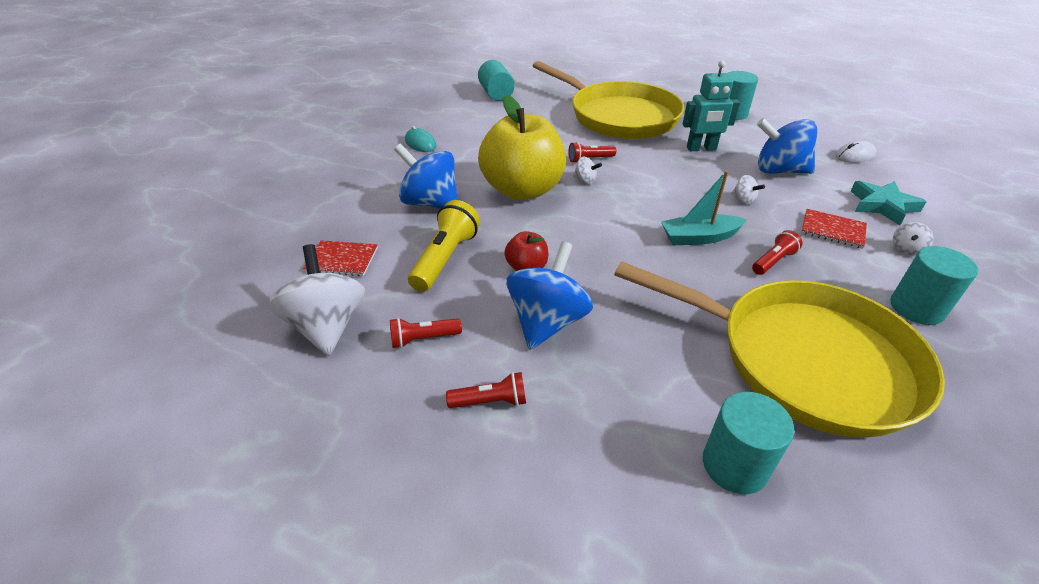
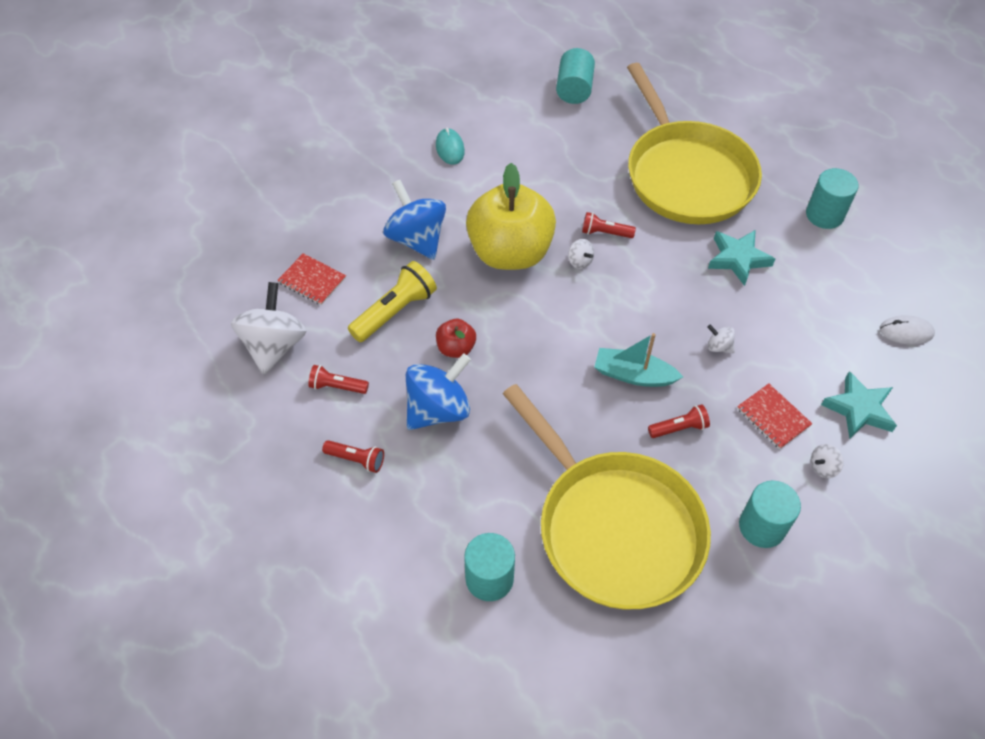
camera: 25 degrees right, 15 degrees up
(701, 148) = (738, 259): turquoise robot -> turquoise star
(743, 200) = (718, 347): white spinning top -> white spinning top turned 135 degrees clockwise
(779, 170) = (794, 321): blue spinning top -> none

